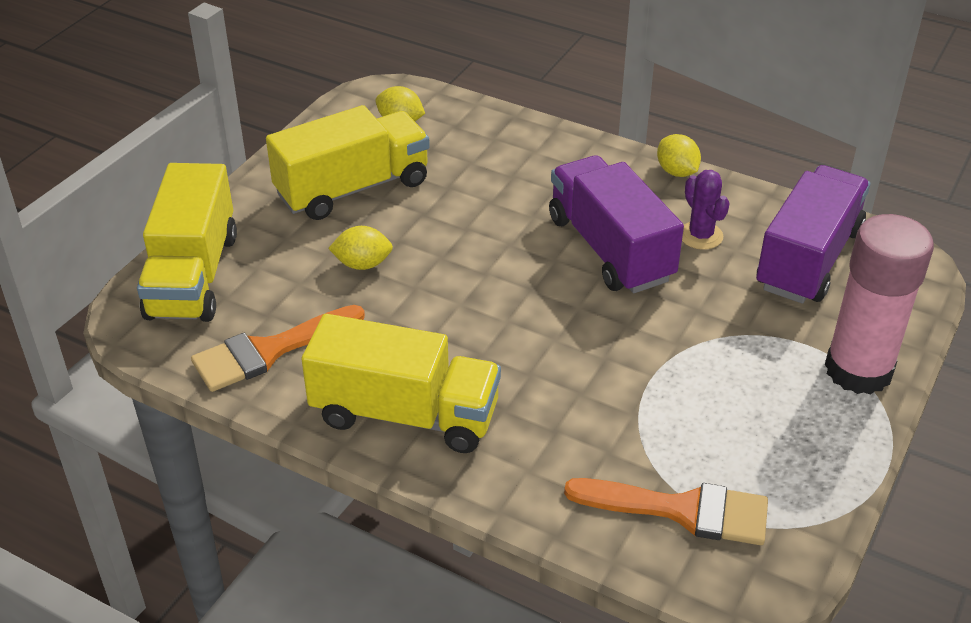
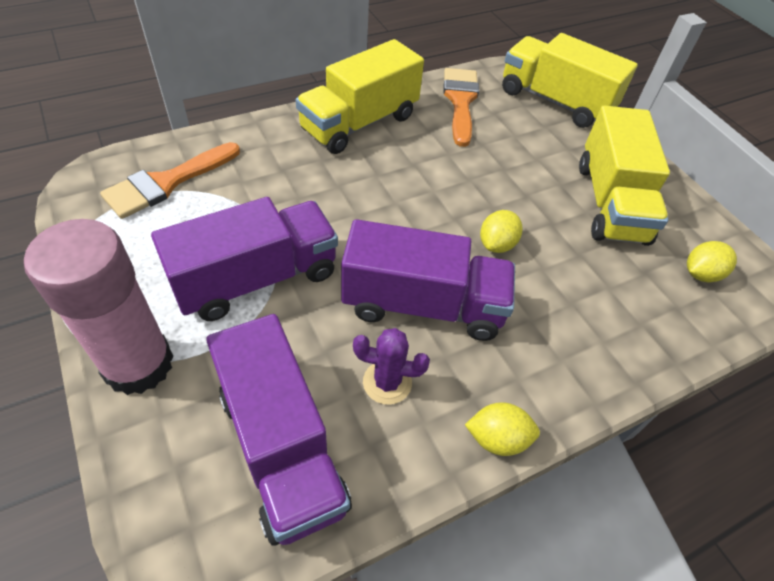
camera: 120 degrees right, 10 degrees up
(362, 264) = (513, 167): yellow lemon -> yellow lemon (497, 244)
(705, 357) = (256, 279): none -> purple truck

